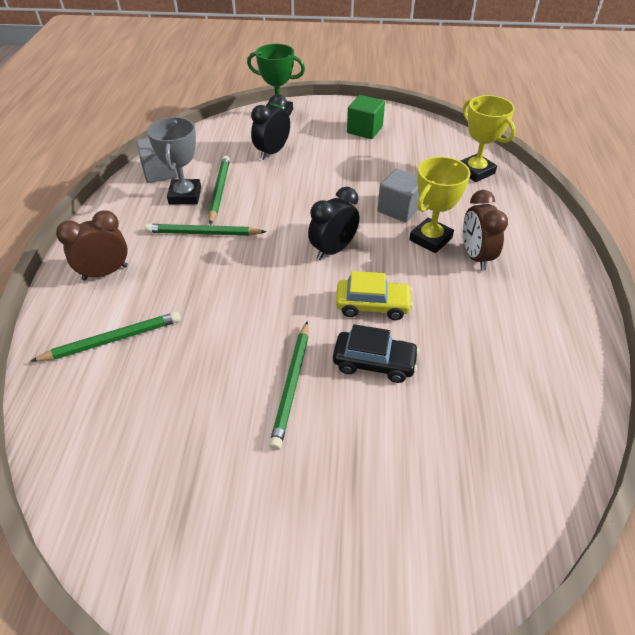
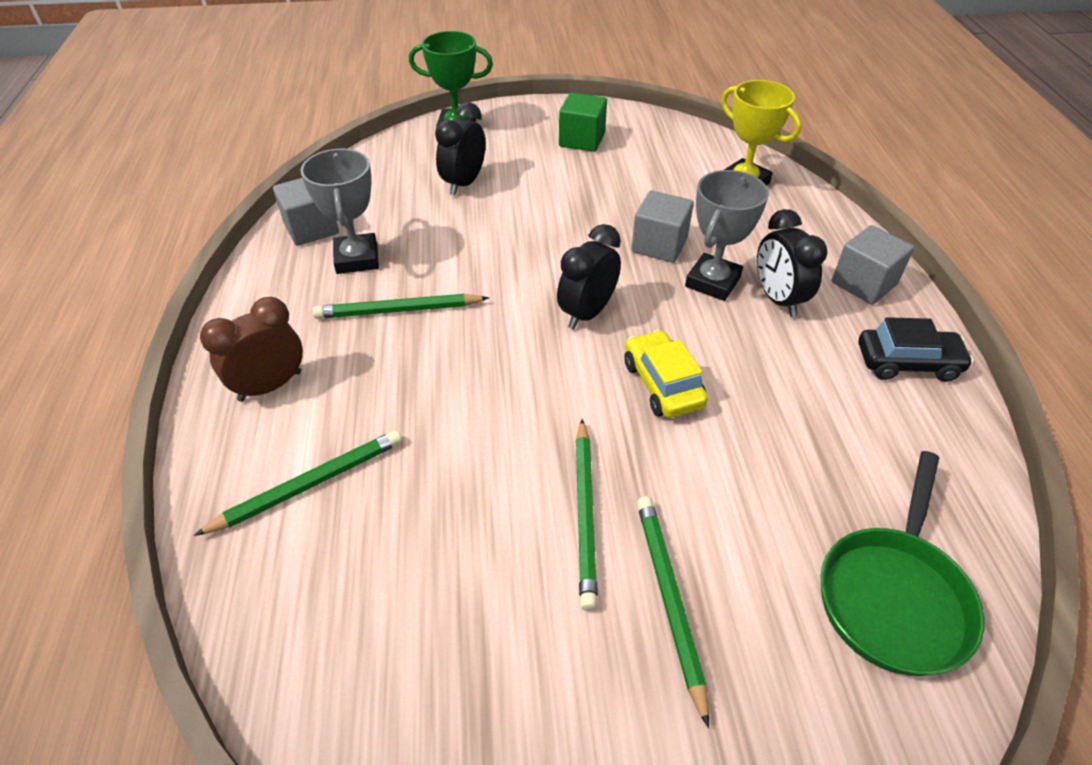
camera: 10 degrees left, 0 degrees up
(219, 191) = (404, 246): green pencil -> green pencil (669, 599)
(372, 305) = (662, 384): yellow car -> yellow car turned 105 degrees counterclockwise
(374, 363) = (688, 464): black car -> black car (907, 363)
(430, 239) = (712, 282): yellow trophy -> grey trophy
(475, 257) = (777, 299): brown clock -> black clock
(498, 475) = (894, 596): none -> green pan
(545, 253) = (864, 283): none -> grey cube

